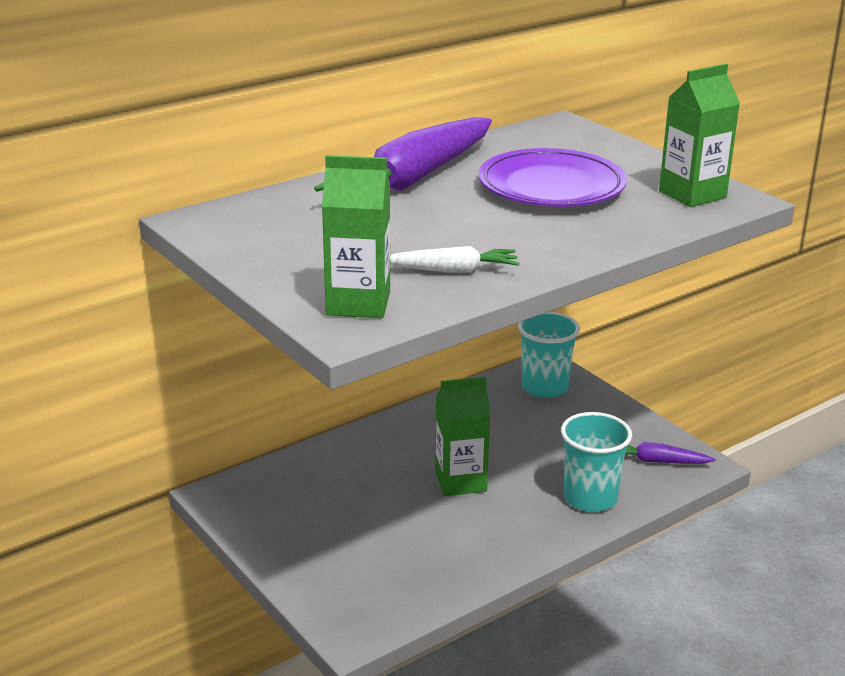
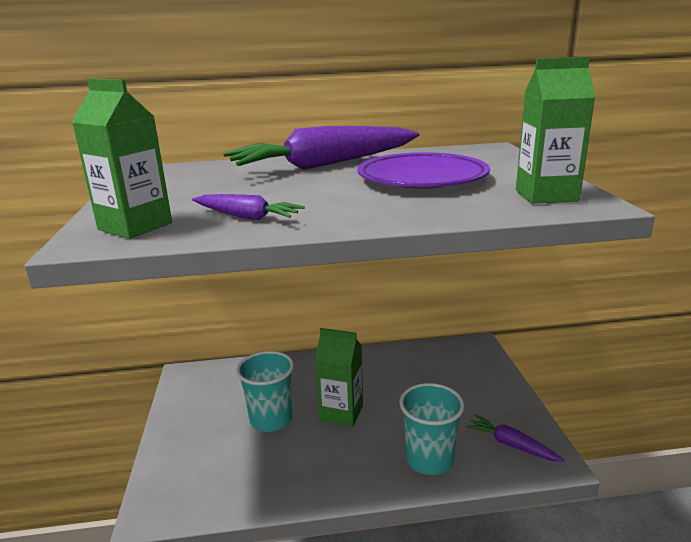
camera: 30 degrees right, 5 degrees down
(453, 270) = (246, 217): white carrot -> purple carrot
(544, 387) = (463, 359): turquoise cup -> turquoise cup (271, 419)

